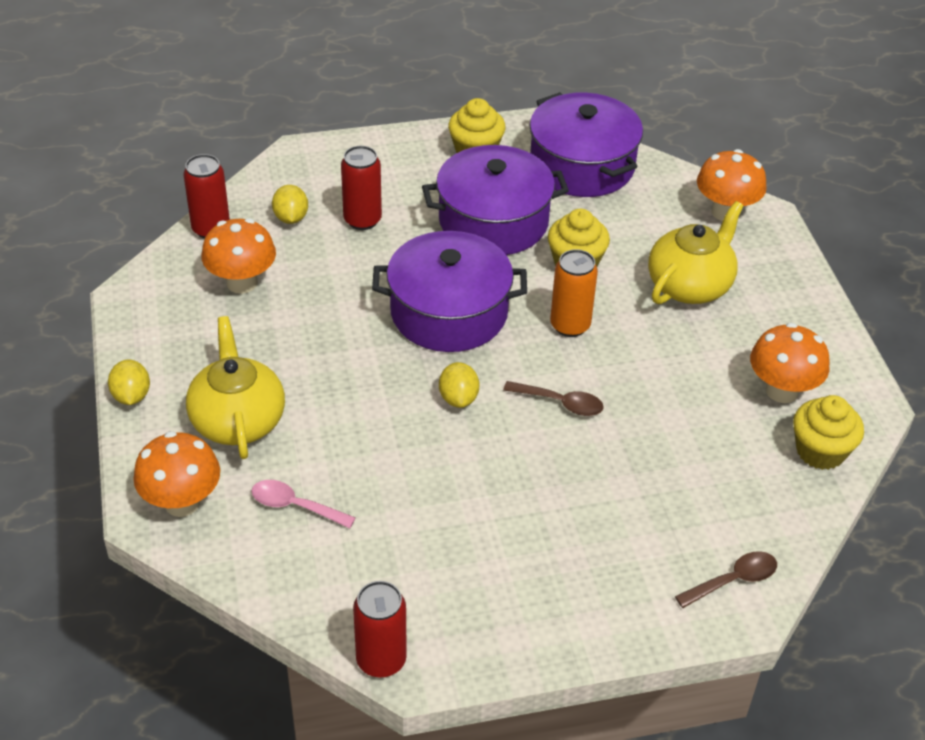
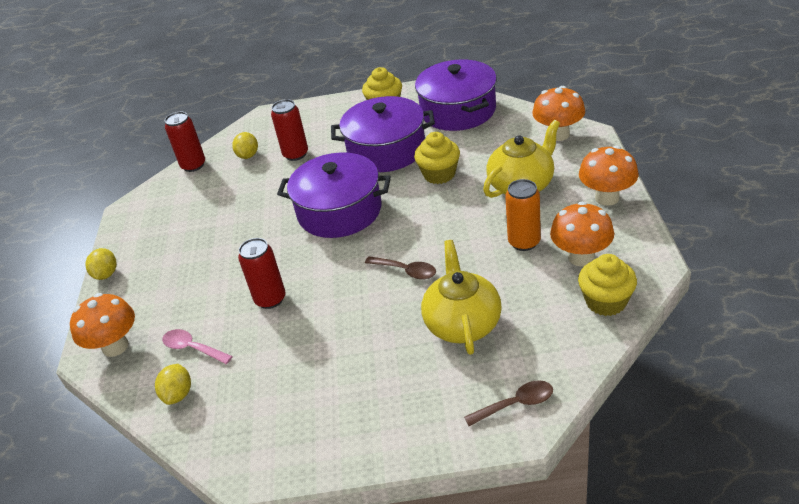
camera: 15 degrees right, 5 degrees down
(238, 420) = (171, 289): yellow teapot -> yellow teapot (462, 323)
(242, 283) = (203, 198): orange mushroom -> orange mushroom (607, 198)
(381, 660) = (221, 465): red can -> red can (270, 299)
(458, 398) = (331, 269): yellow lemon -> yellow lemon (178, 394)
(570, 325) = (425, 216): orange can -> orange can (524, 242)

